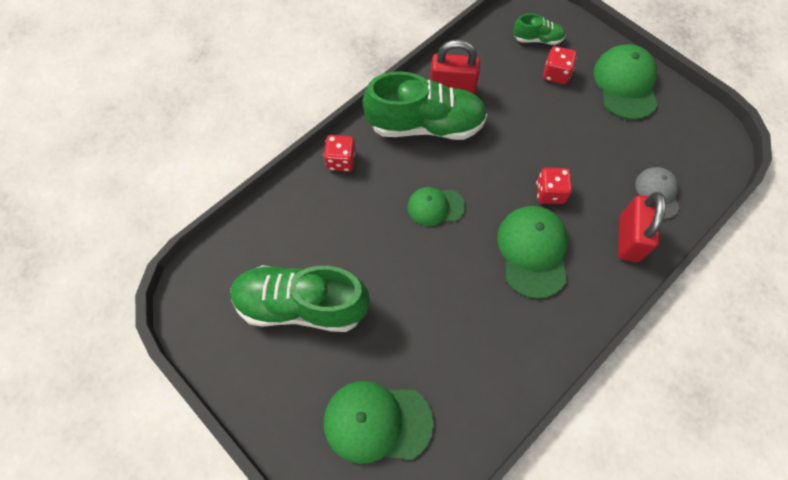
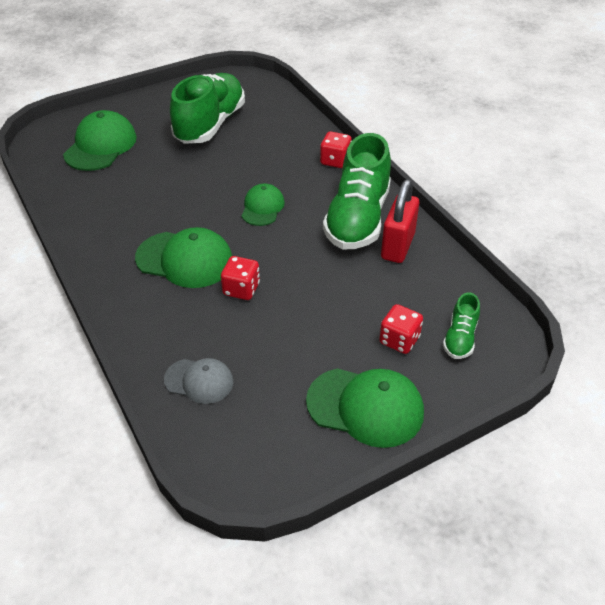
camera: 105 degrees right, 20 degrees down
(628, 239) = (159, 336): red padlock -> none

